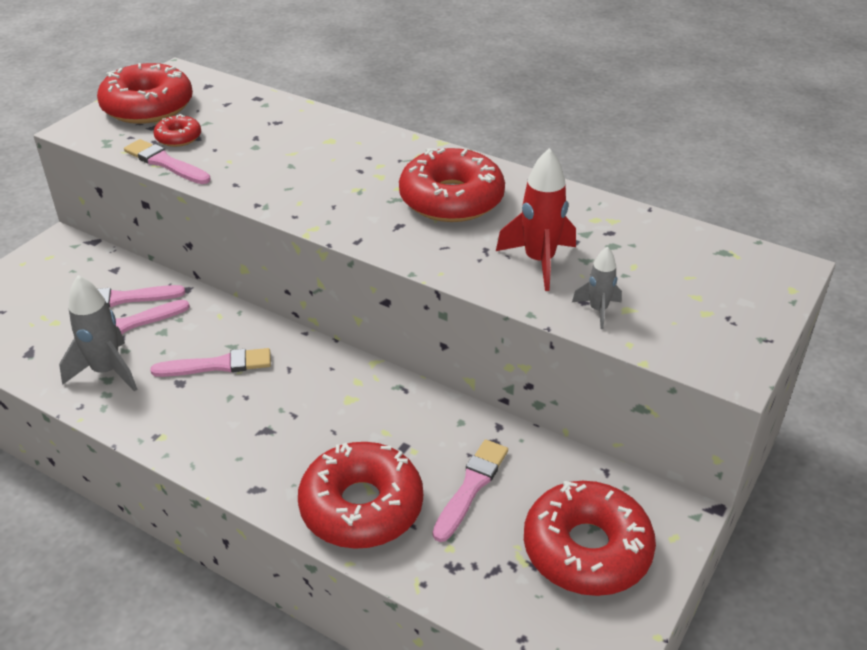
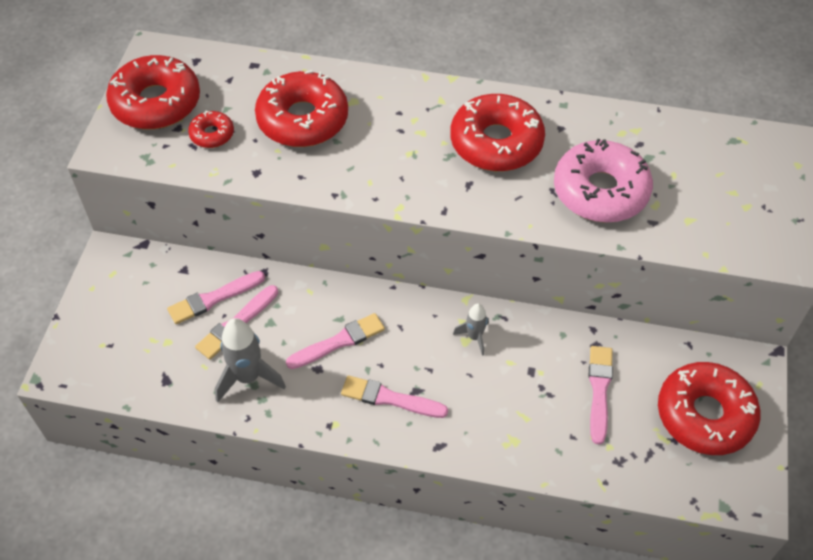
camera: 20 degrees left, 15 degrees up
(165, 163) = (220, 168): pink brush -> pink brush (390, 398)
(361, 506) = (527, 434): red donut -> red donut (303, 119)
(539, 261) = (600, 191): red rocket -> pink donut
(598, 310) = (668, 228): grey rocket -> grey rocket (474, 337)

